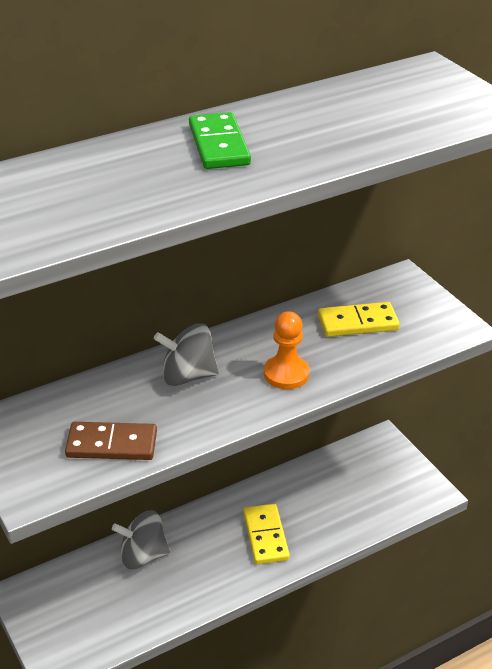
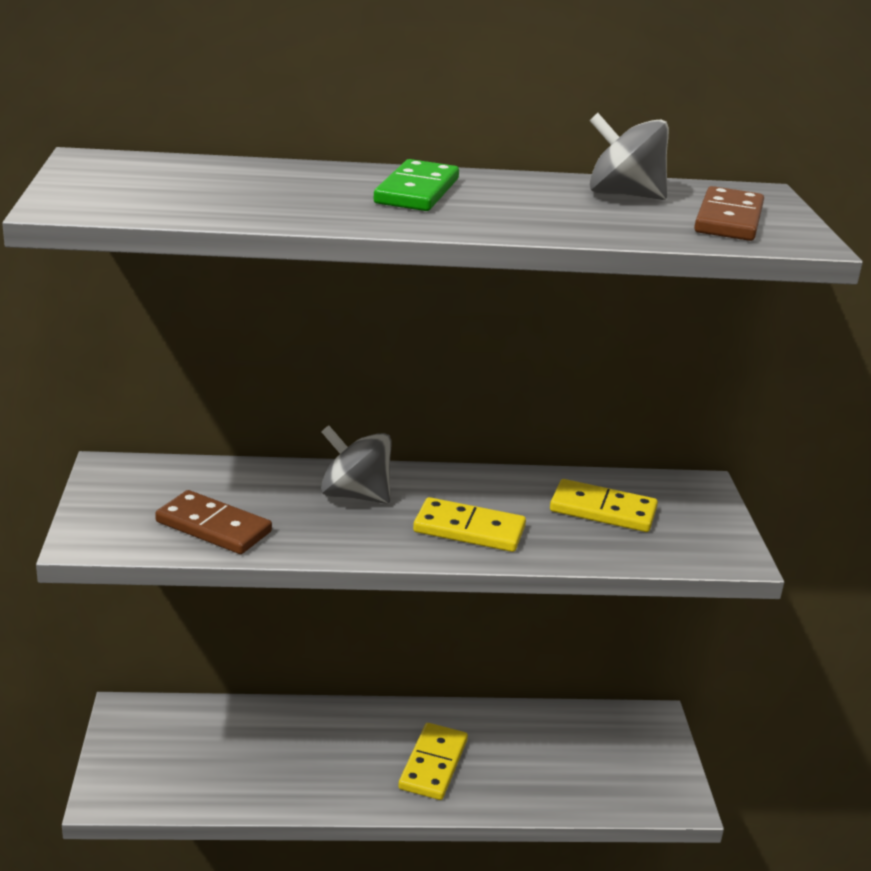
camera: 25 degrees right, 10 degrees down
(143, 556) = (279, 728): grey spinning top -> grey spinning top (623, 195)
(286, 374) = (469, 530): orange pawn -> yellow domino
(437, 103) = (728, 219): none -> brown domino

